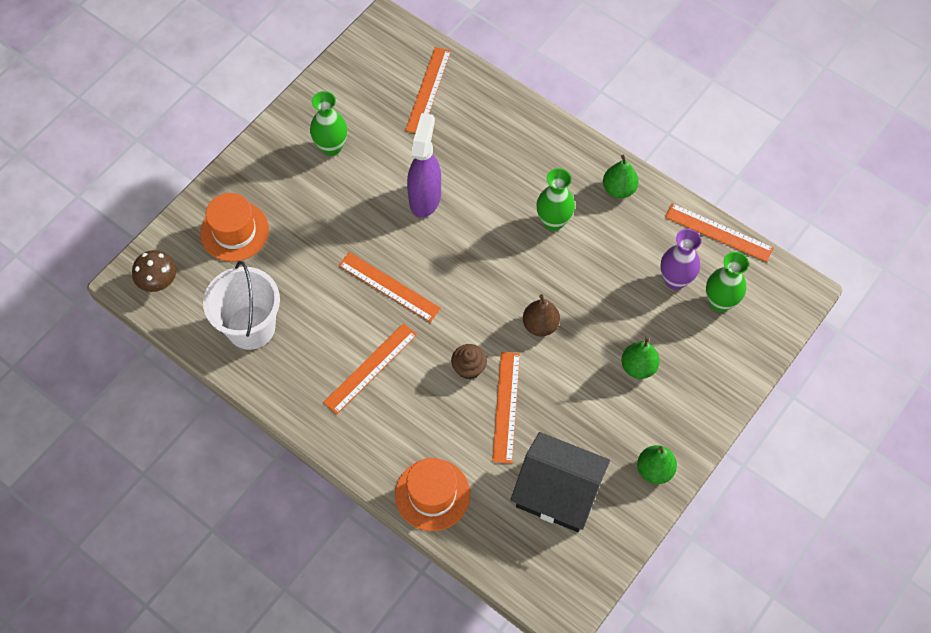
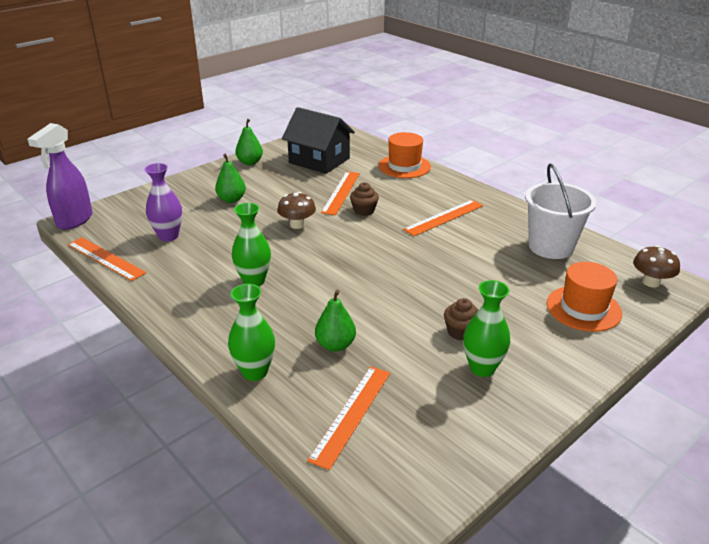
camera: 170 degrees left, 30 degrees down
(349, 184) = (460, 332): none -> brown cupcake
(389, 287) = (424, 257): orange ruler -> none
(425, 198) = (378, 312): purple spray bottle -> purple spray bottle (74, 220)
(540, 325) = (297, 225): brown pear -> brown mushroom
(619, 189) = (175, 296): green pear -> green pear (335, 345)
(720, 302) = (142, 222): green vase -> green vase (255, 372)

